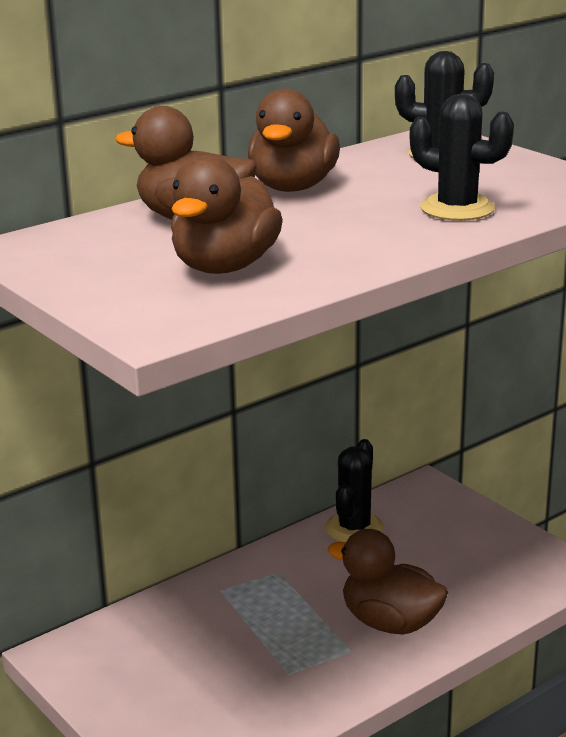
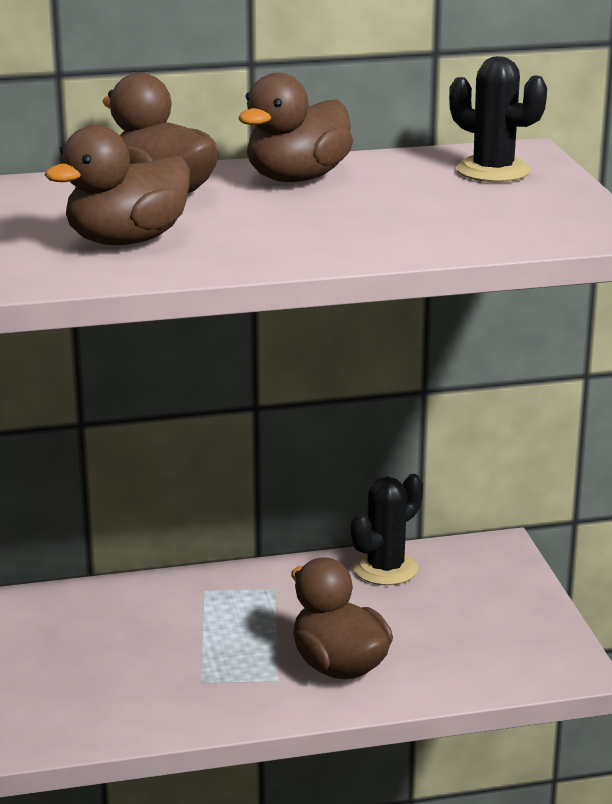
camera: 25 degrees right, 0 degrees up
(457, 209) = (422, 227): black cactus -> none

